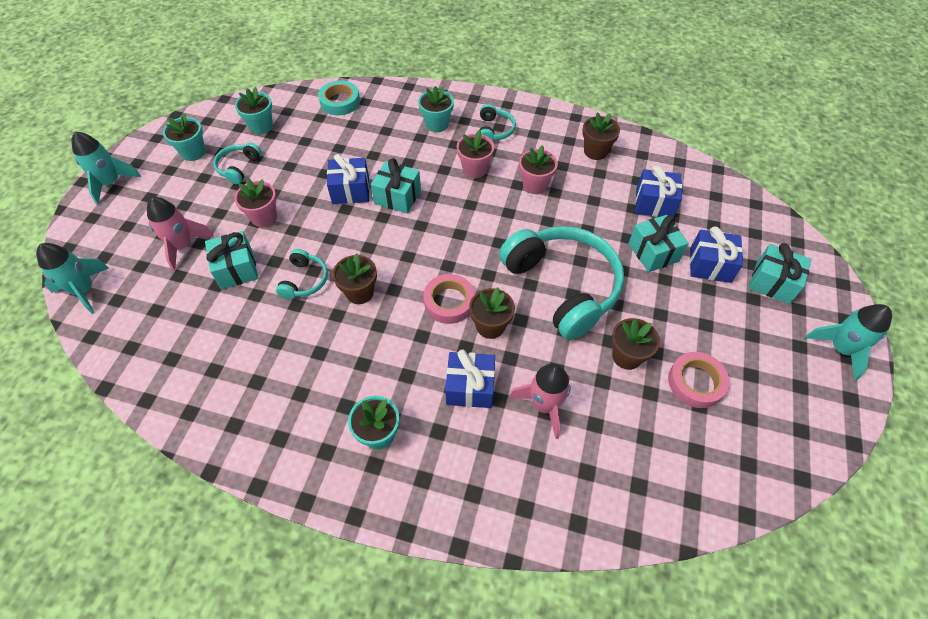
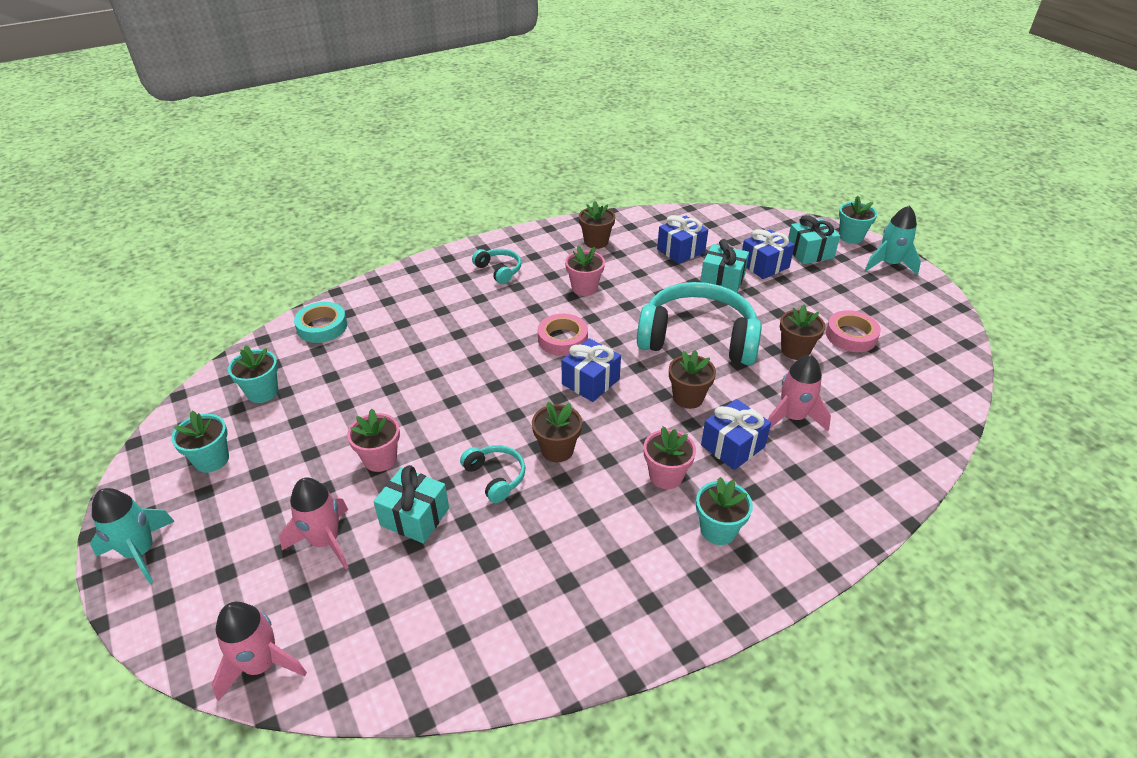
camera: 45 degrees left, 15 degrees down
(84, 290) = (261, 665): turquoise rocket -> pink rocket
(238, 167) = (288, 439): turquoise headphones -> none
(350, 190) = (436, 385): blue gift -> blue gift (590, 381)
(397, 197) = (486, 363): turquoise gift -> none
(437, 124) = (443, 293): turquoise flower pot -> turquoise flower pot (851, 237)
(449, 302) = (636, 404): pink tape -> pink tape (562, 339)
(474, 169) = (522, 305): pink flower pot -> pink flower pot (666, 476)

